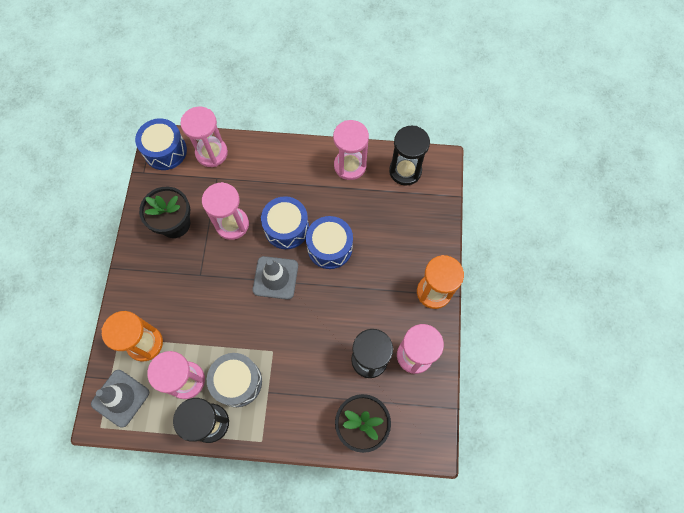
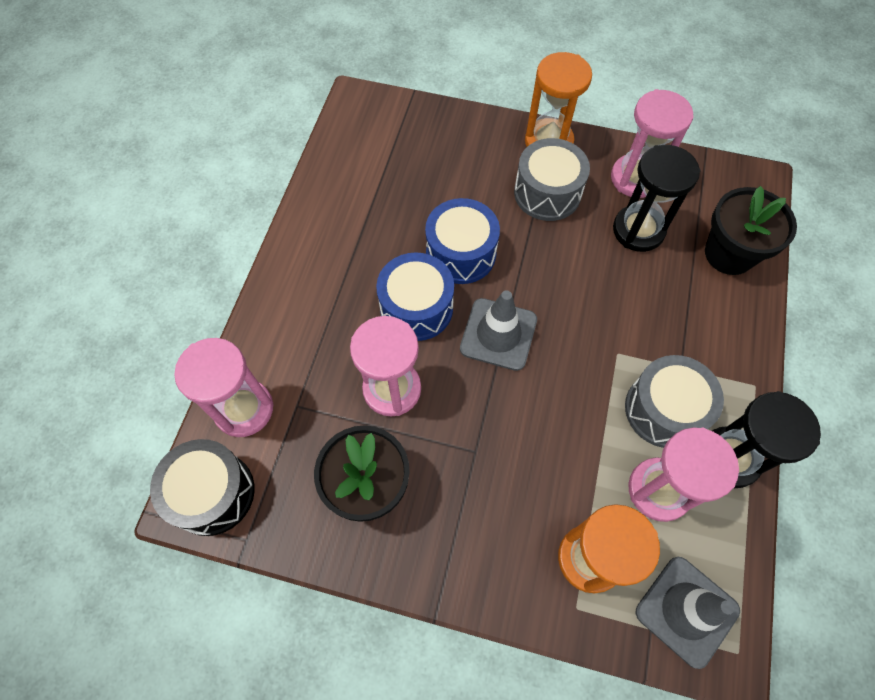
camera: 80 degrees left, 5 degrees down
(165, 151) = (213, 493): blue drum -> black drum
(350, 166) = (331, 207): pink hourglass -> none
(388, 296) = (547, 193): none -> grey drum
(405, 171) = (359, 142): black hourglass -> none

